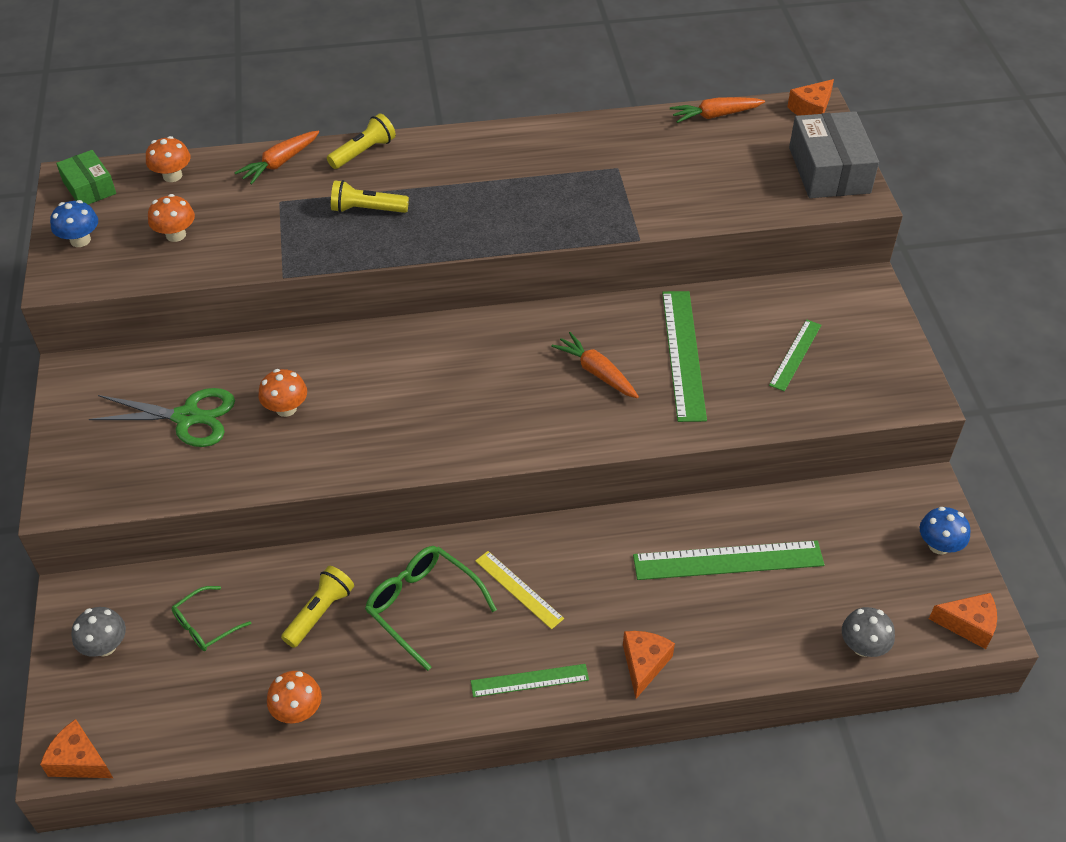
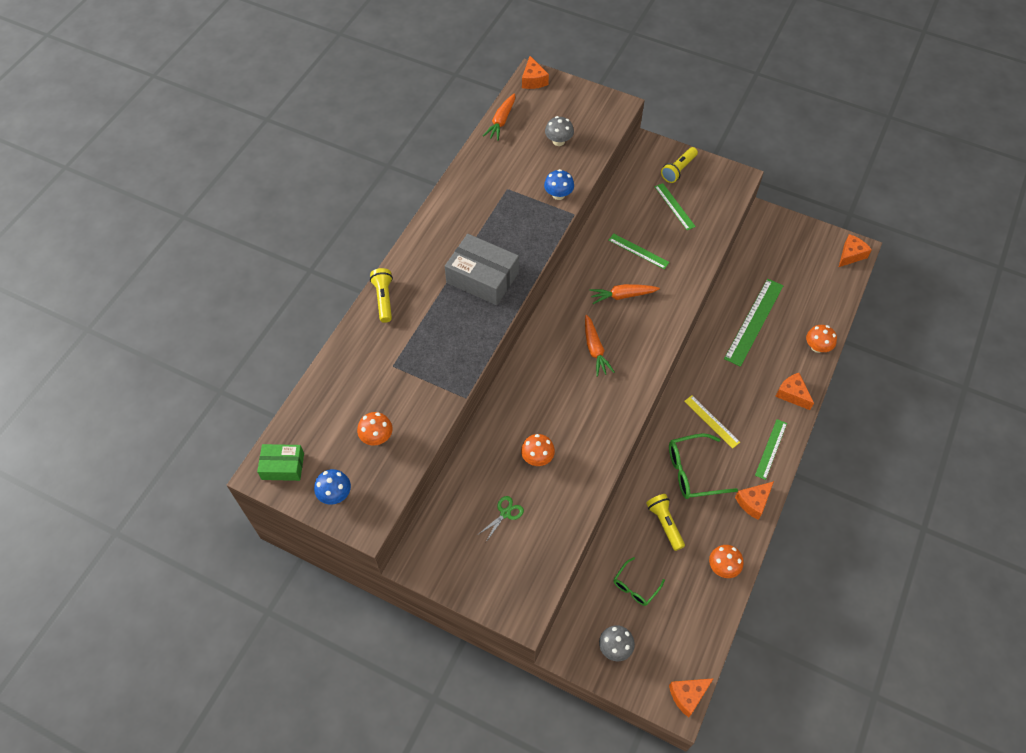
camera: 55 degrees left, 10 degrees up
(172, 176) = (314, 412): orange mushroom -> orange mushroom (817, 347)
(187, 417) = (505, 513): green scissors -> green scissors, size x0.52
(205, 625) = (635, 586): green glasses -> green glasses turned 45 degrees clockwise
(280, 163) = (354, 347): orange carrot -> orange carrot (595, 349)
(367, 210) = (440, 325): yellow flashlight -> yellow flashlight (678, 170)
(425, 699) = (753, 502): none -> orange cheese
(518, 589) = (711, 421): yellow ruler -> yellow ruler turned 60 degrees clockwise
(683, 354) = (638, 251): green ruler -> green ruler, size x0.58
(829, 170) = (587, 104): grey box -> grey box (482, 277)
(863, 646) = (837, 301): grey mushroom -> grey mushroom (558, 141)
(939, 545) = (801, 235): blue mushroom -> blue mushroom (558, 194)

